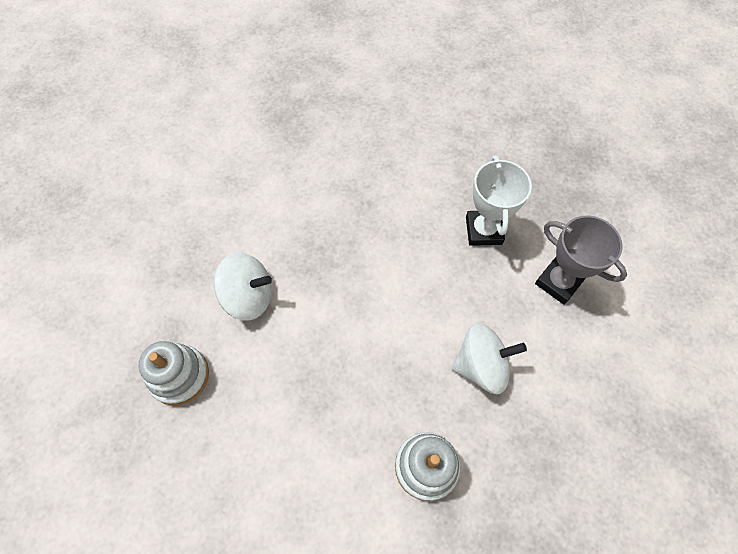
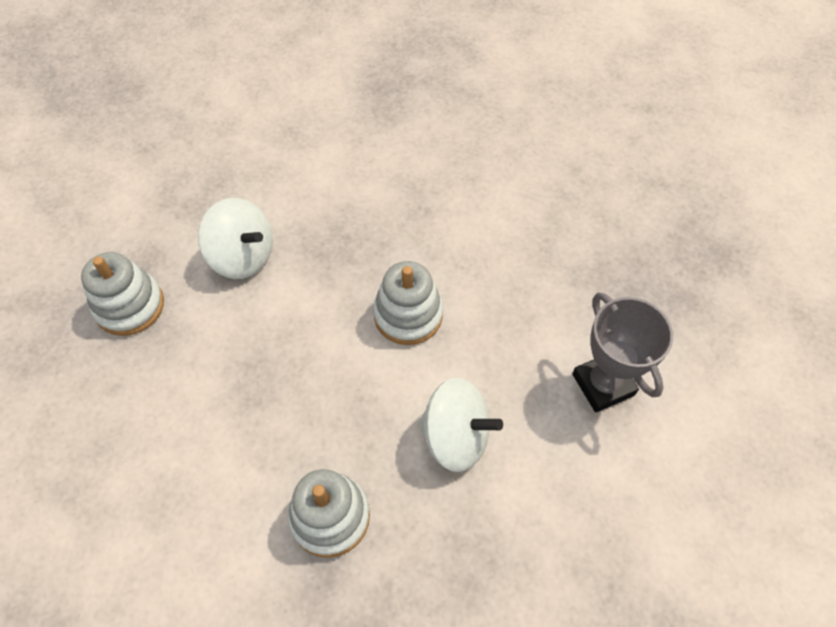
camera: 25 degrees right, 5 degrees down
(399, 289) = (408, 315): none -> white stacking toy
(483, 230) = (543, 290): white trophy -> none

